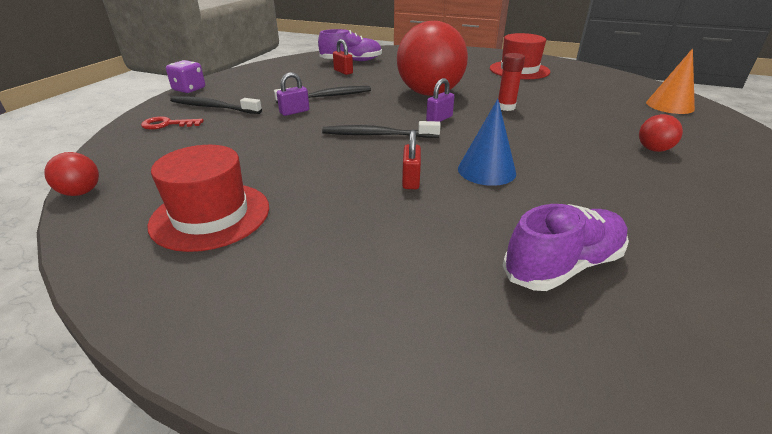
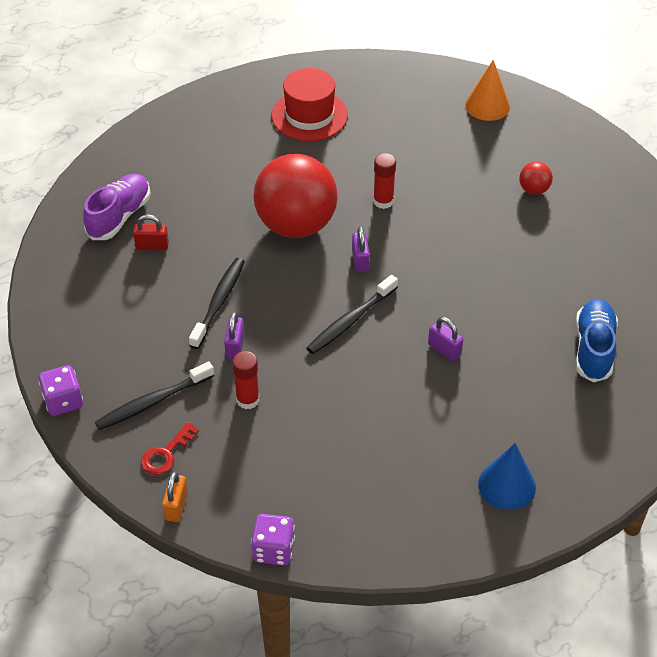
camera: 50 degrees left, 15 degrees up
(81, 192) = (273, 550): red ball -> purple dice
(114, 142) = (176, 506): none -> orange padlock
(210, 215) = (388, 482): red hat -> none
(248, 130) = (247, 400): none -> red glue stick
(411, 180) = (444, 349): red padlock -> purple padlock
(486, 170) = (472, 300): blue cone -> blue cone (507, 485)
(563, 265) = (593, 348): purple shoe -> blue shoe

